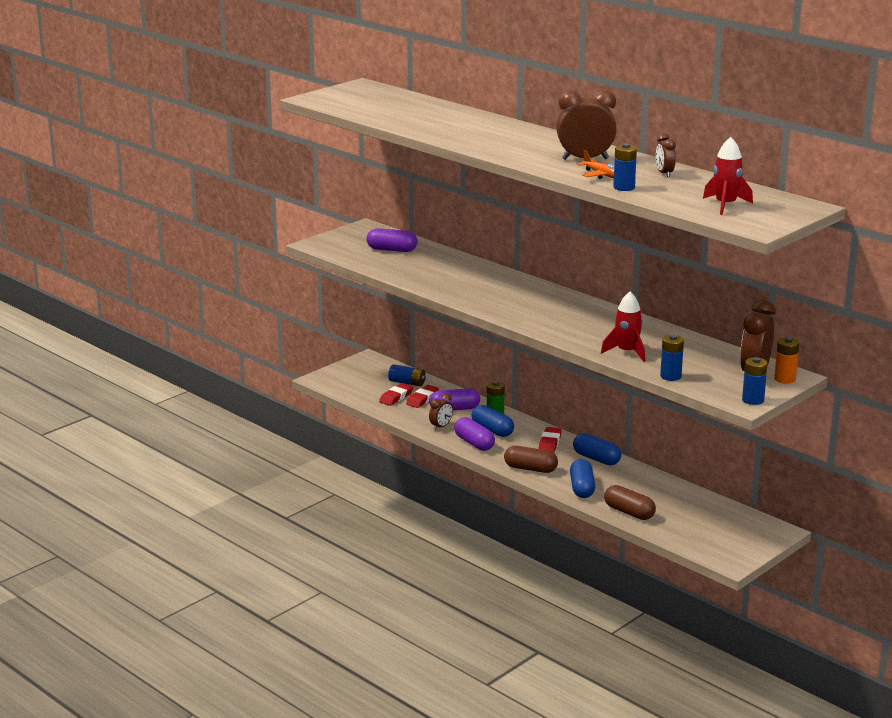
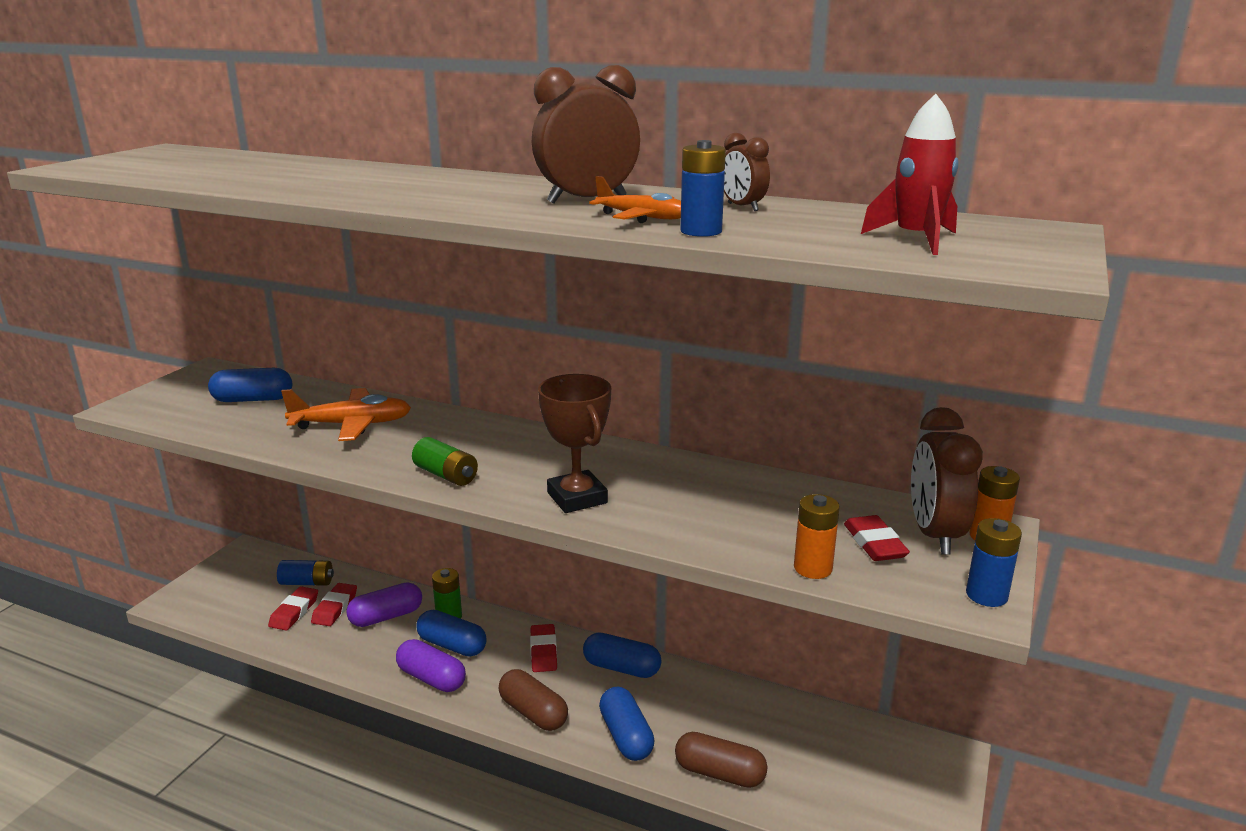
camera: 20 degrees left, 0 degrees up
(392, 250) = (253, 399): purple capsule -> blue capsule
(441, 427) = (372, 656): brown clock -> none
(448, 273) = (352, 425): none -> orange plane
(495, 307) = (446, 475): none -> green battery
(530, 469) = (533, 712): brown capsule -> brown capsule turned 45 degrees clockwise
(564, 328) = (577, 498): none -> brown trophy
(627, 352) = (706, 529): red rocket -> none
(670, 376) = (813, 568): blue battery -> orange battery
(715, 372) = (874, 543): none -> red eraser

